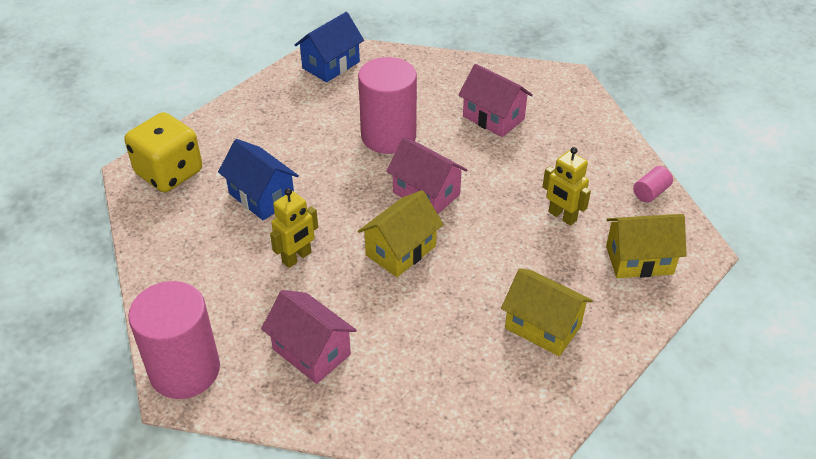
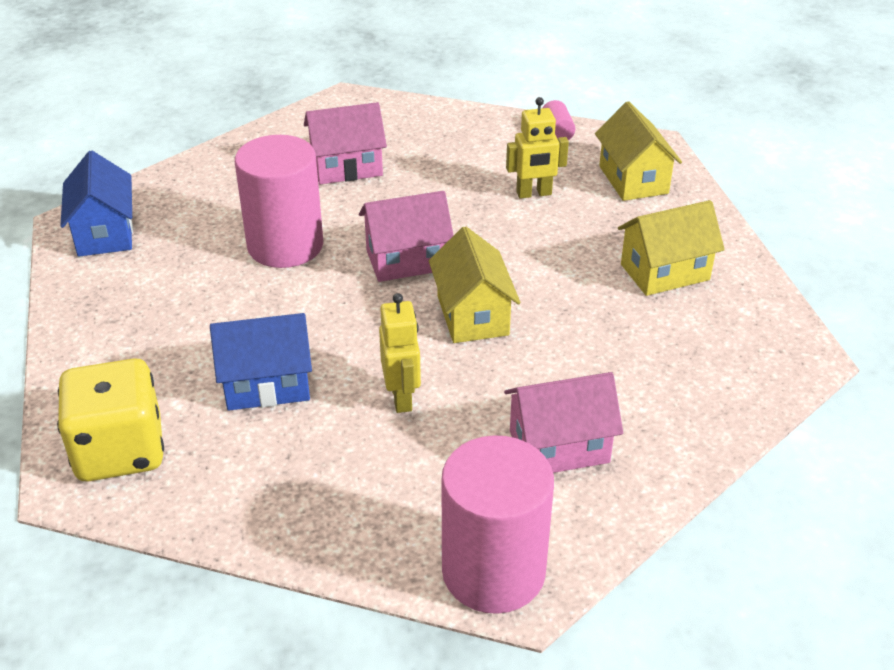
camera: 55 degrees left, 5 degrees down
(639, 260) = (633, 180): yellow house -> yellow house turned 45 degrees counterclockwise

